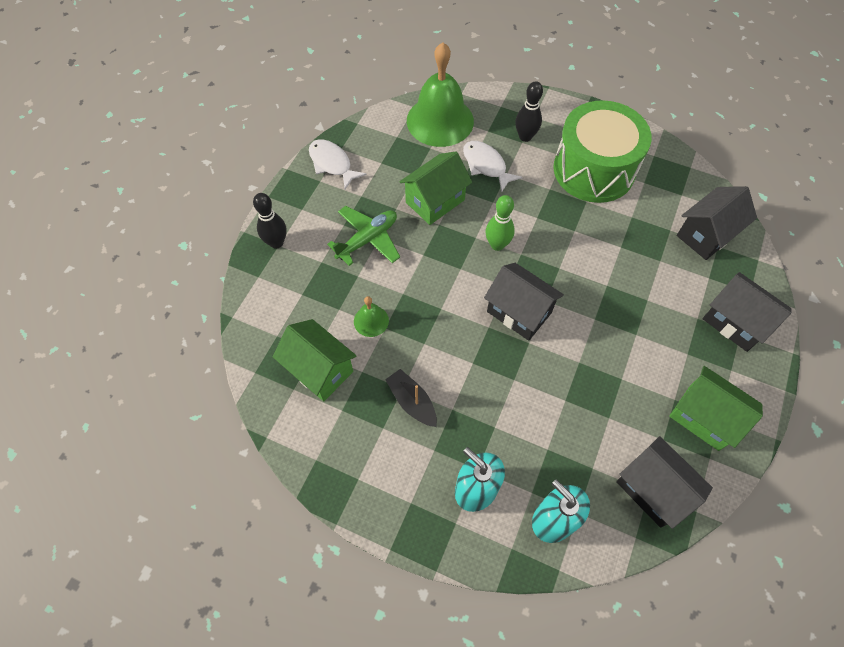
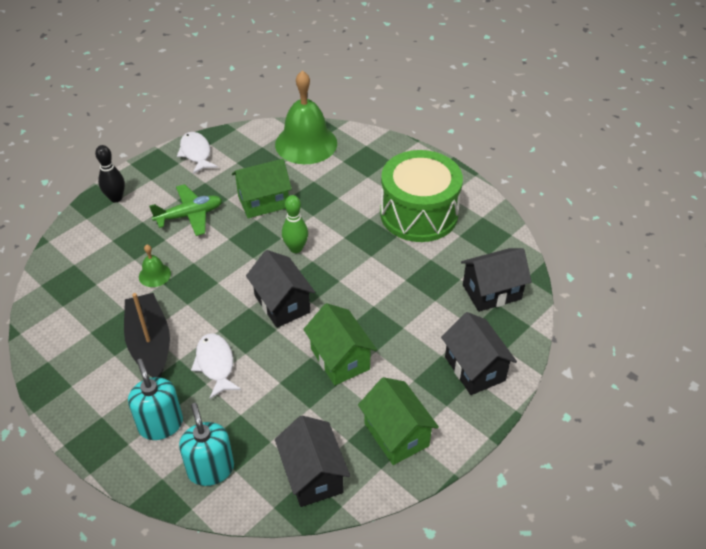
camera: 20 degrees right, 15 degrees down
(319, 370) = (91, 298): green house -> green house (340, 359)
(412, 402) = (150, 343): black boat -> black boat, size x1.67
(486, 165) = (324, 186): white fish -> white fish (215, 364)
(525, 137) = (373, 173): black bowling pin -> none

